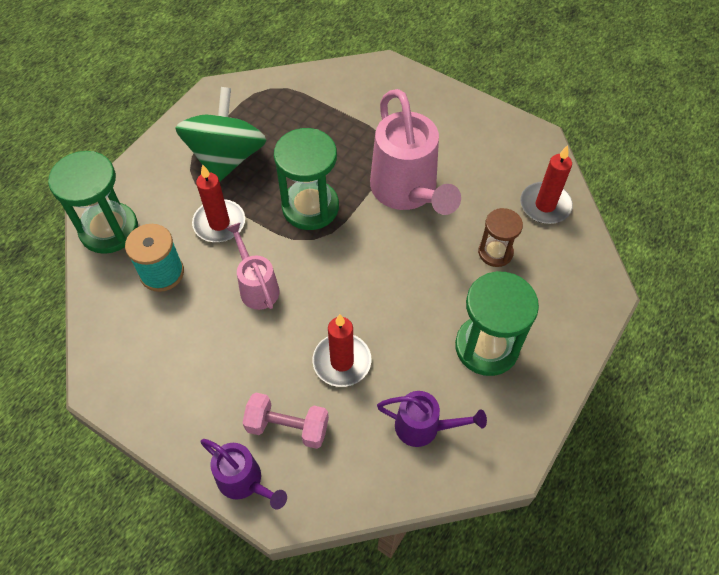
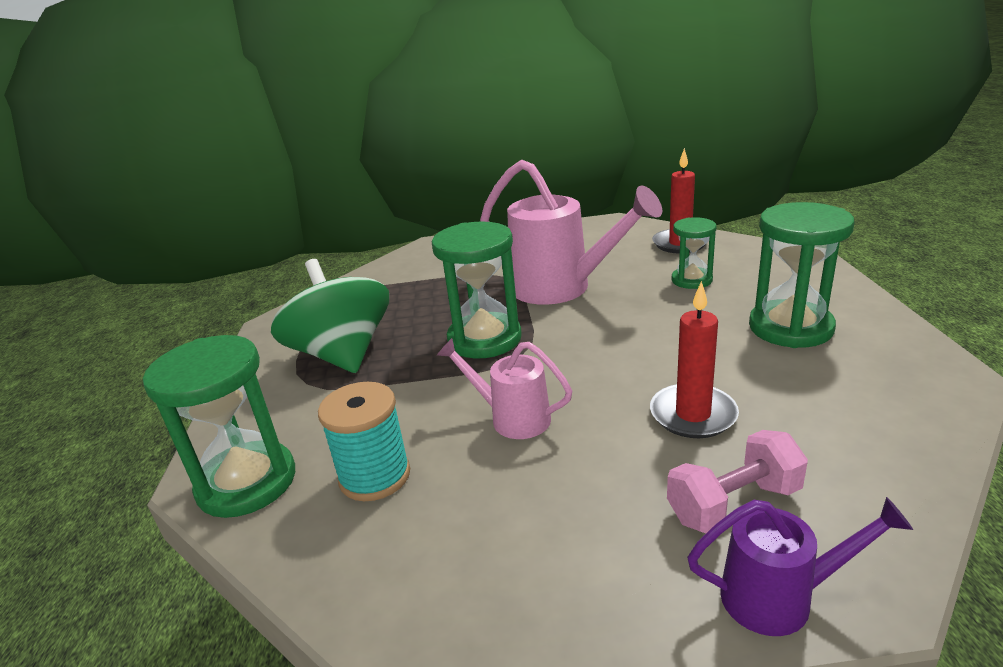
camera: 35 degrees left, 30 degrees down
(219, 223) = (397, 399): red candle -> none
(424, 427) = (850, 407): purple watering can -> none
(495, 252) = (691, 280): brown hourglass -> green hourglass

